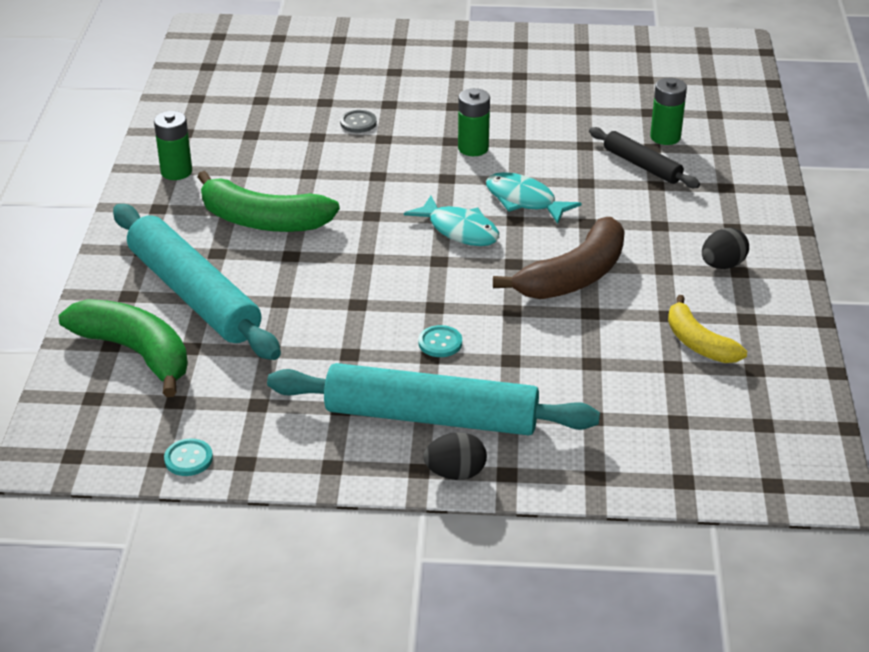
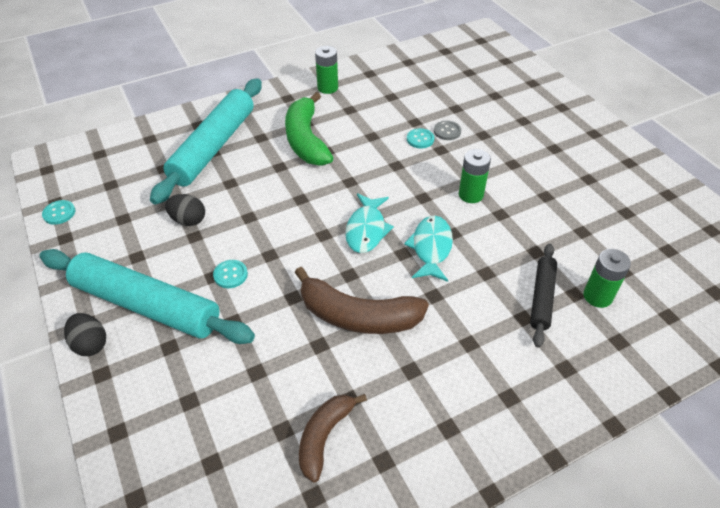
camera: 60 degrees right, 10 degrees up
(135, 353) = (146, 150): green banana -> none
(352, 144) = (420, 139): none -> turquoise button
(431, 417) = (146, 305): turquoise rolling pin -> turquoise rolling pin turned 45 degrees counterclockwise
(698, 343) = (324, 437): yellow banana -> brown banana
(722, 265) = (447, 411): black egg -> black egg (188, 220)

